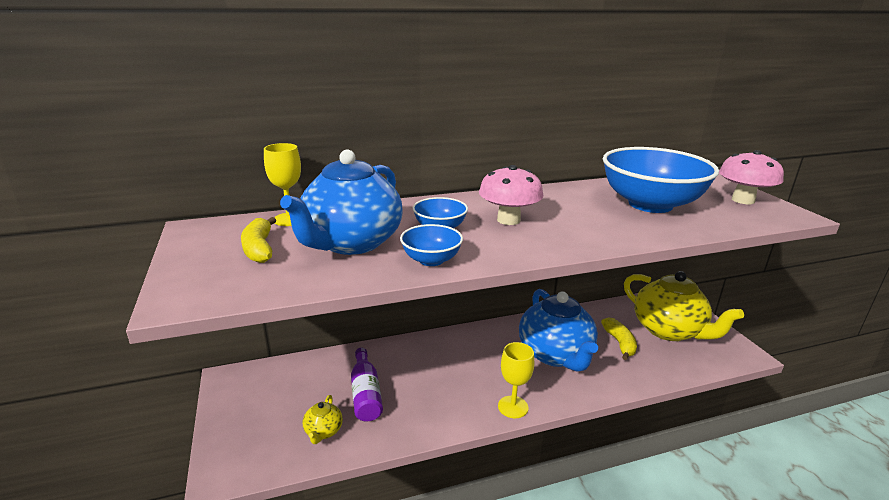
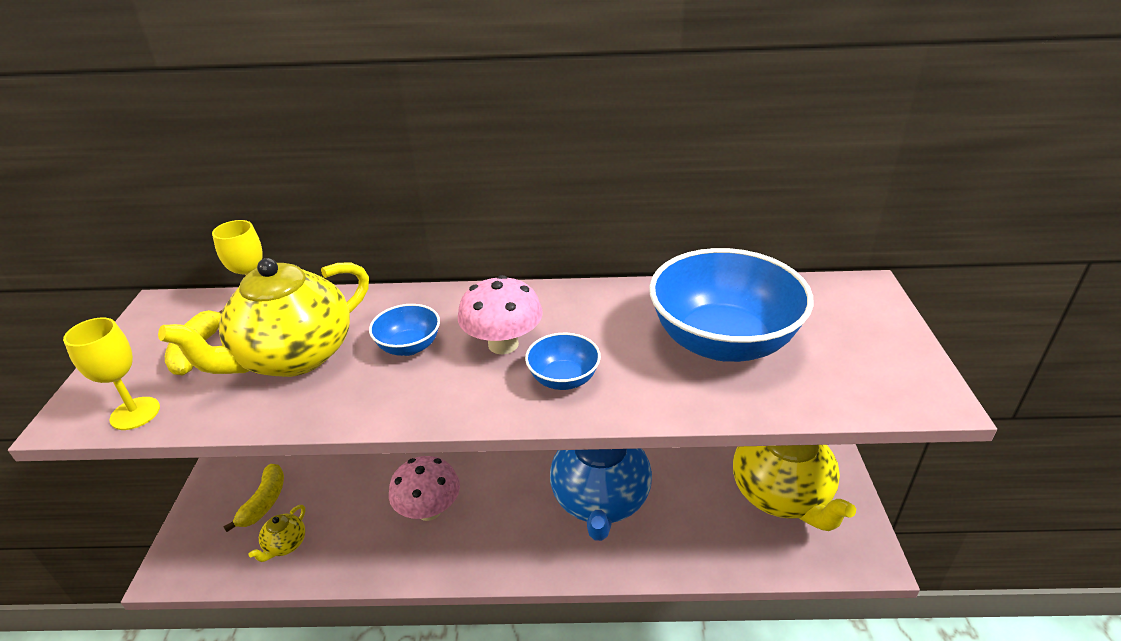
camera: 20 degrees right, 10 degrees up
(351, 243) = (293, 357): blue teapot -> yellow teapot
(366, 394) = (352, 506): purple bottle -> none
(431, 260) = (356, 402): blue bowl -> blue bowl (563, 379)
(513, 407) = (502, 564): yellow goblet -> yellow goblet (135, 413)
(619, 343) = (697, 501): yellow banana -> yellow banana (264, 502)
(743, 200) = (878, 353): pink mushroom -> pink mushroom (429, 510)

